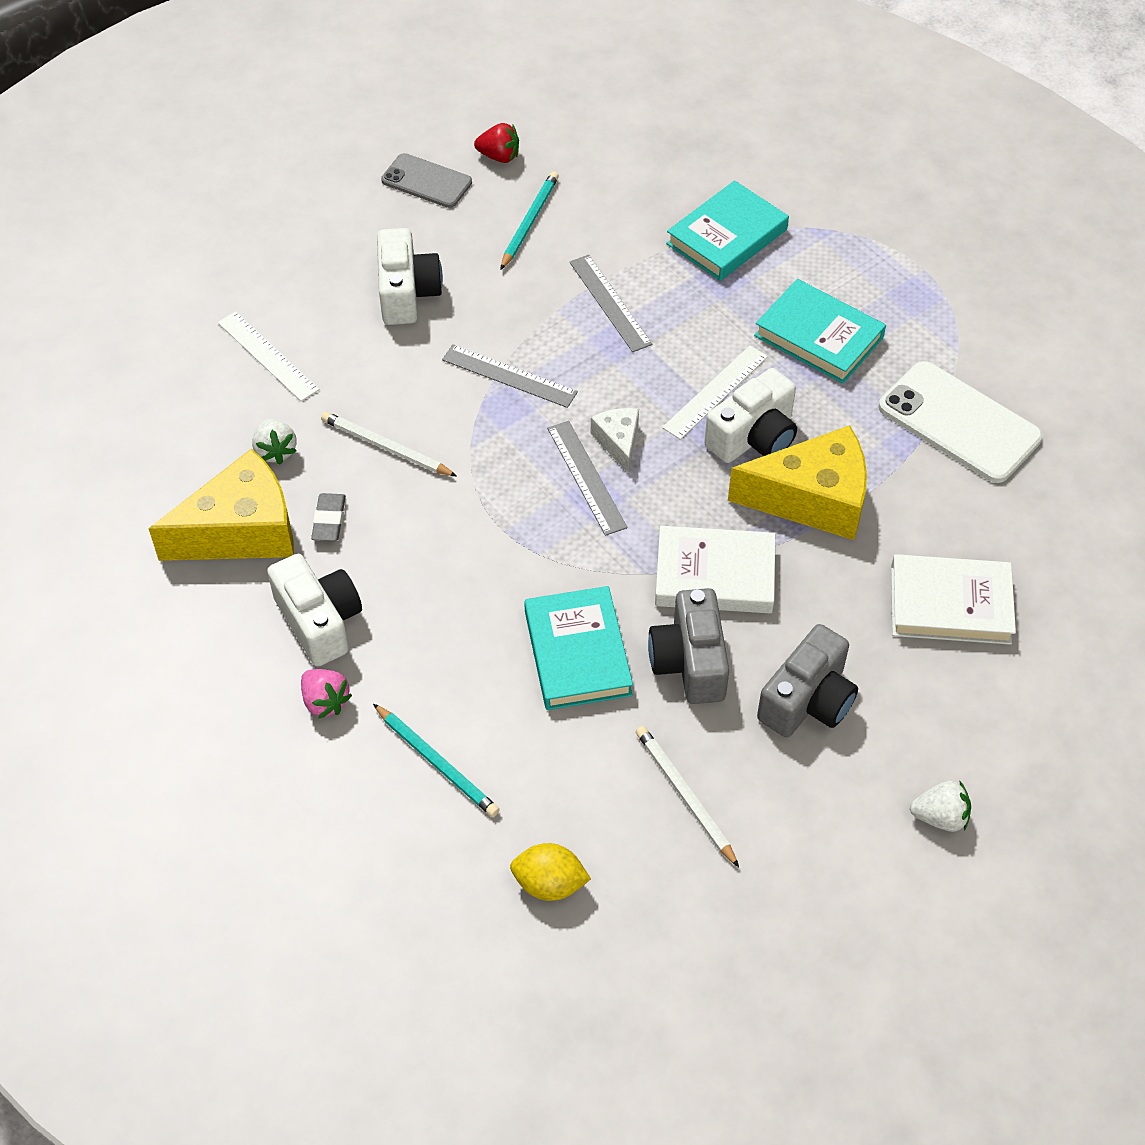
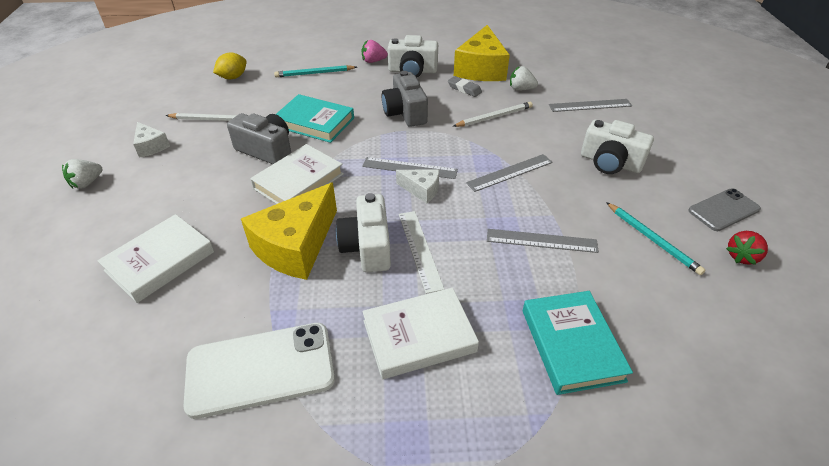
camera: 125 degrees right, 10 degrees down
(268, 356) = (590, 105): white ruler -> grey ruler
(808, 700) = (196, 175): grey camera -> grey camera (405, 113)
(811, 818) = (151, 146): none -> white cheese
(819, 336) = (419, 336): turquoise book -> white book

